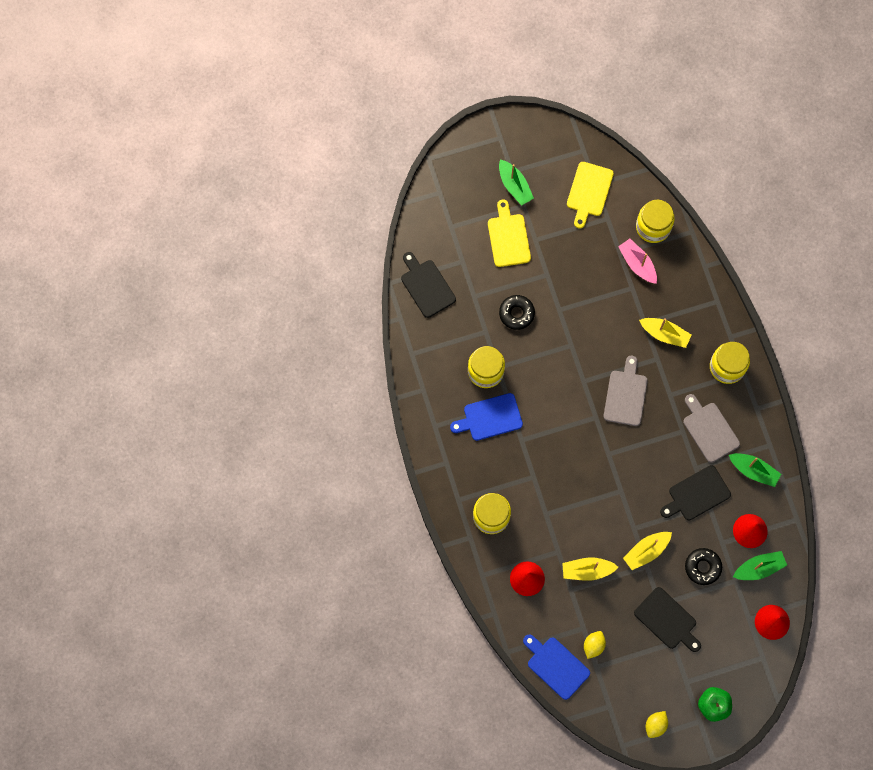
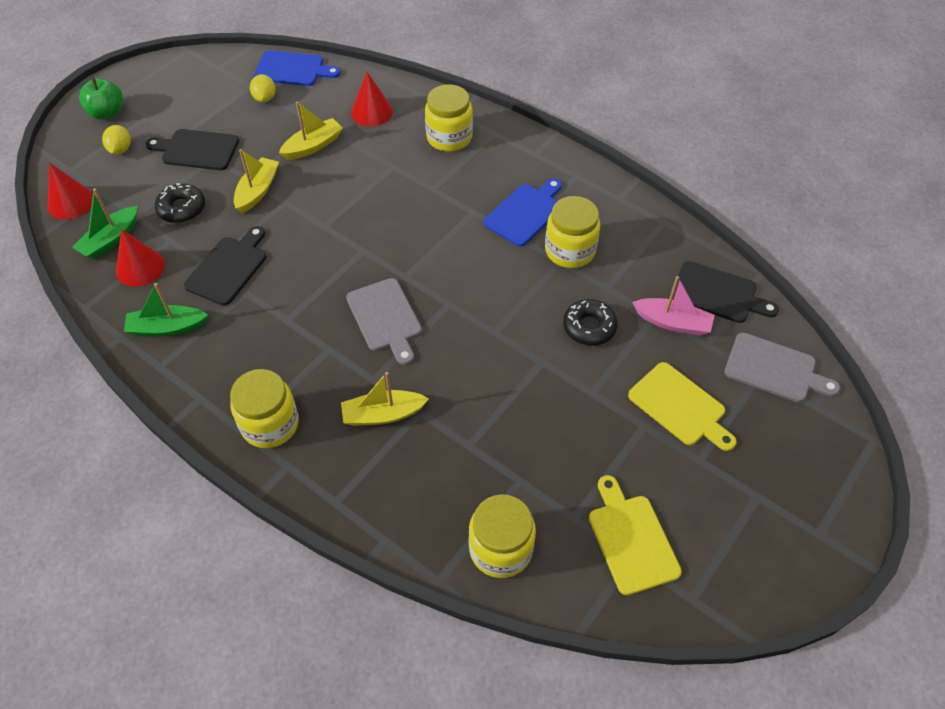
camera: 145 degrees right, 20 degrees down
(514, 186) = (735, 478): green boat -> none
(637, 264) = (484, 481): pink boat -> pink boat (672, 322)
(655, 725) = (162, 75): yellow lemon -> yellow lemon (120, 149)
(709, 430) = (251, 340): grey cutting board -> grey cutting board (774, 369)

